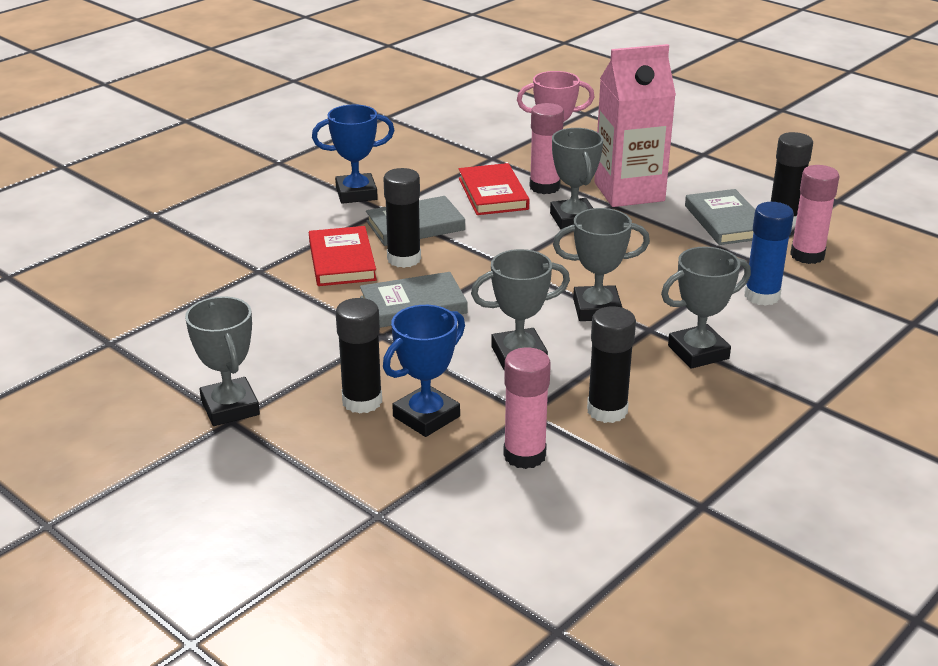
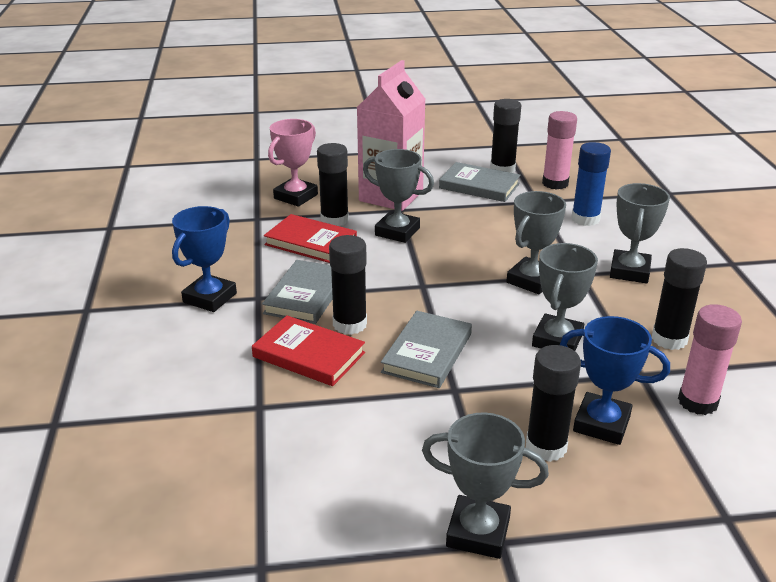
camera: 50 degrees left, 0 degrees up
(426, 416) = (601, 424): blue trophy -> blue trophy turned 60 degrees counterclockwise
(544, 187) = (334, 220): pink glue stick -> black glue stick

